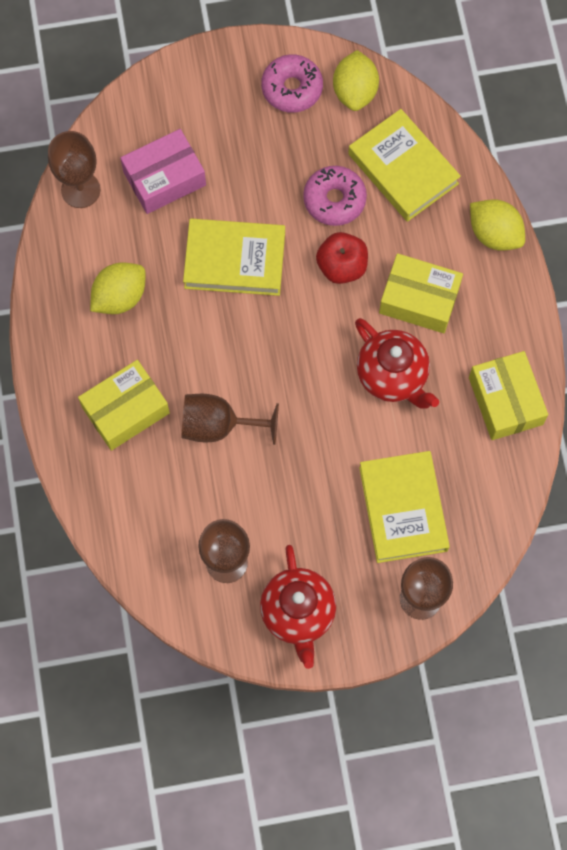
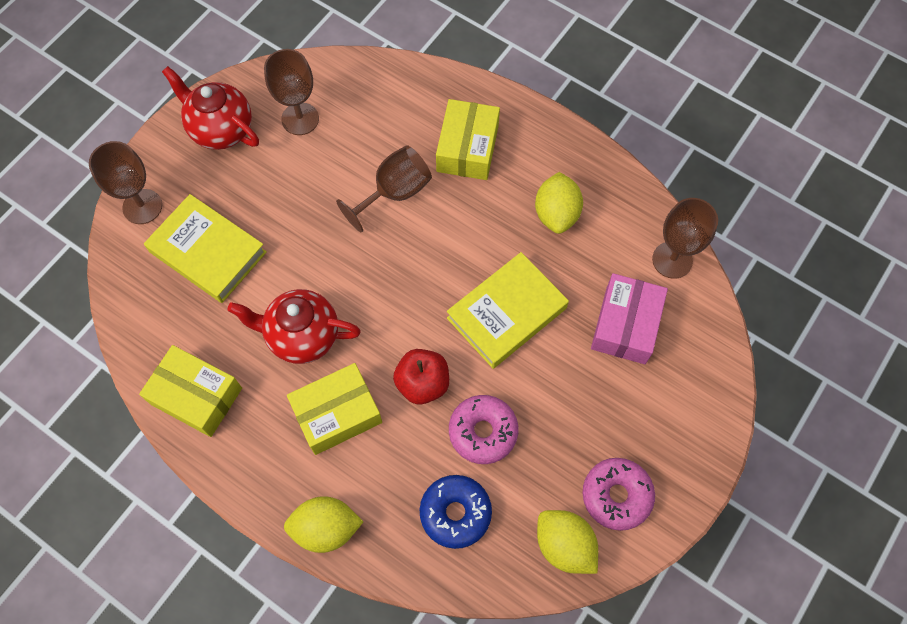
camera: 135 degrees right, 5 degrees down
(403, 169) = (455, 513): yellow book -> blue donut

